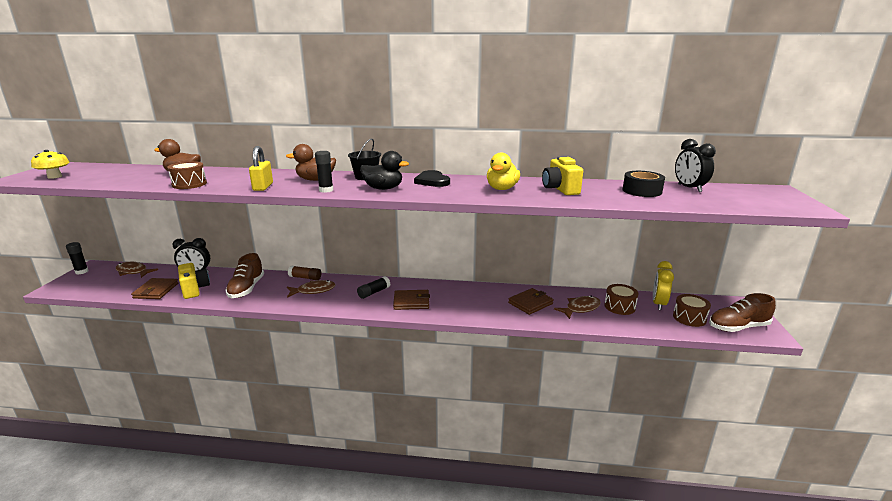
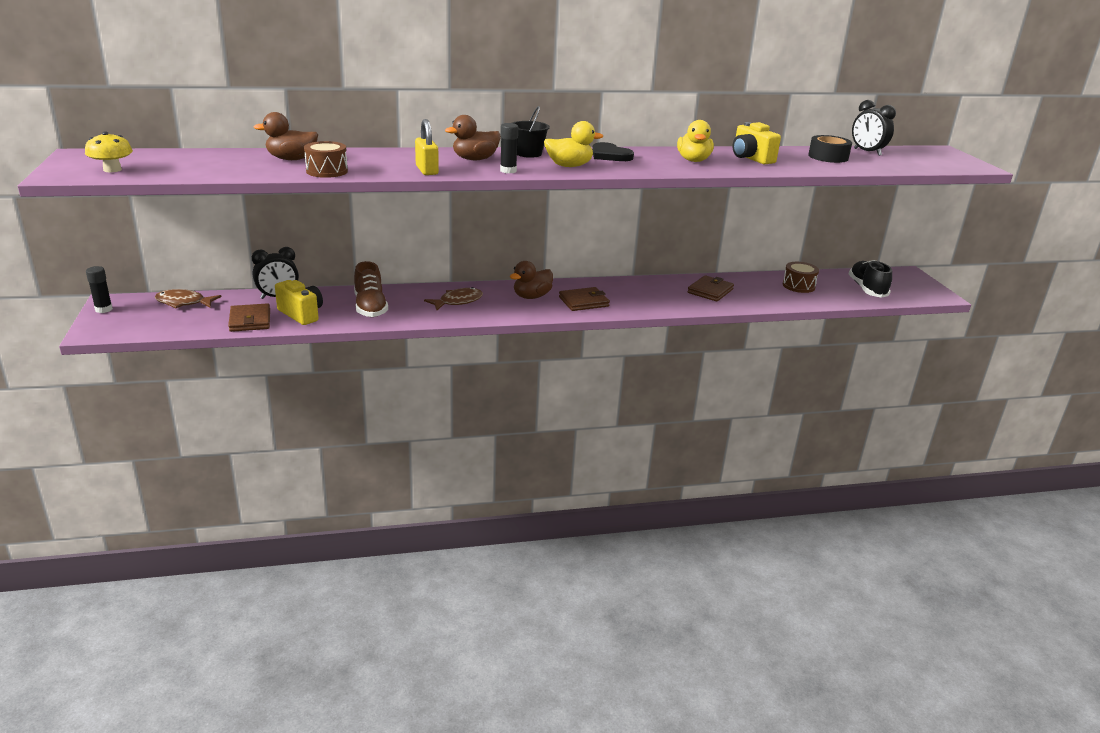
camera: 20 degrees left, 5 degrees up
(305, 278) = (431, 289): brown glue stick -> none
(374, 292) = (531, 296): black glue stick -> brown duck
(383, 188) = (569, 166): black duck -> yellow duck
(580, 308) = (763, 291): brown fish -> none
(658, 304) = (833, 280): yellow clock -> none
(689, 318) = (867, 289): brown drum -> black shoe
(738, 327) = (912, 293): brown shoe -> none

